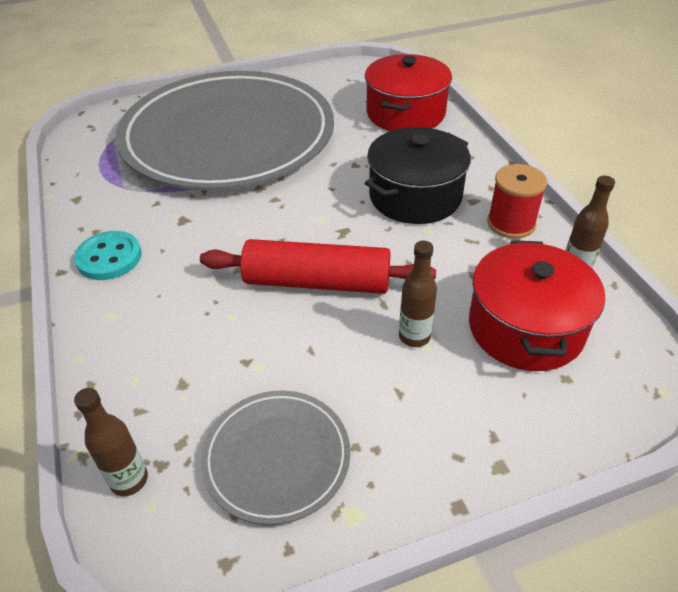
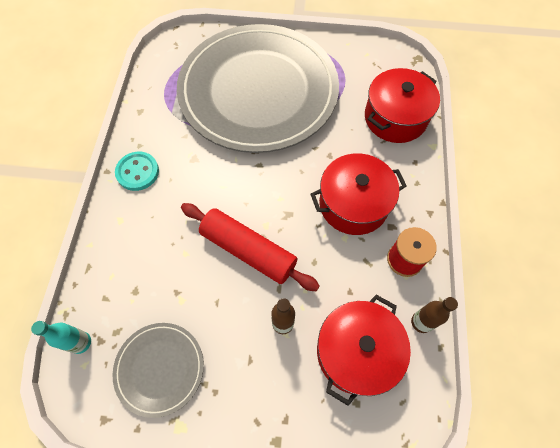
camera: 25 degrees right, 20 degrees up
(129, 480) = (81, 342): brown bottle -> turquoise bottle
(415, 196) = (353, 204): black pot -> red pot

